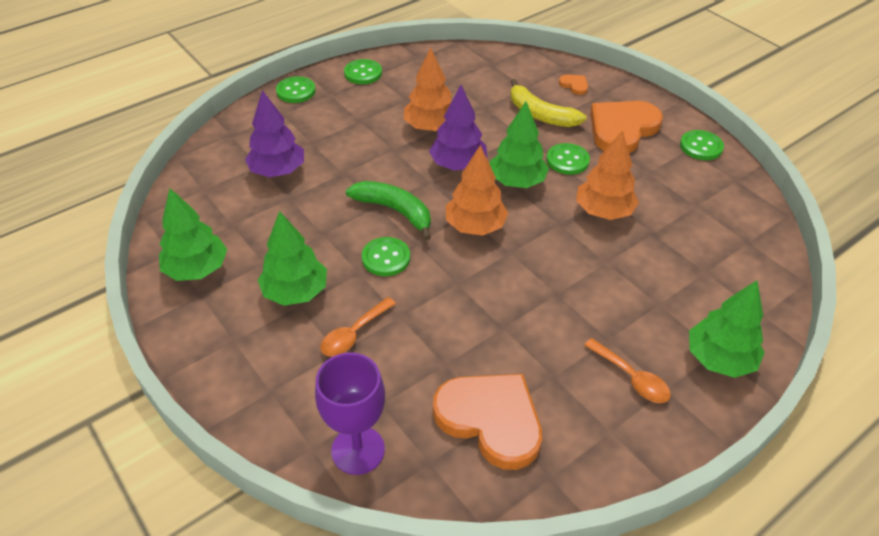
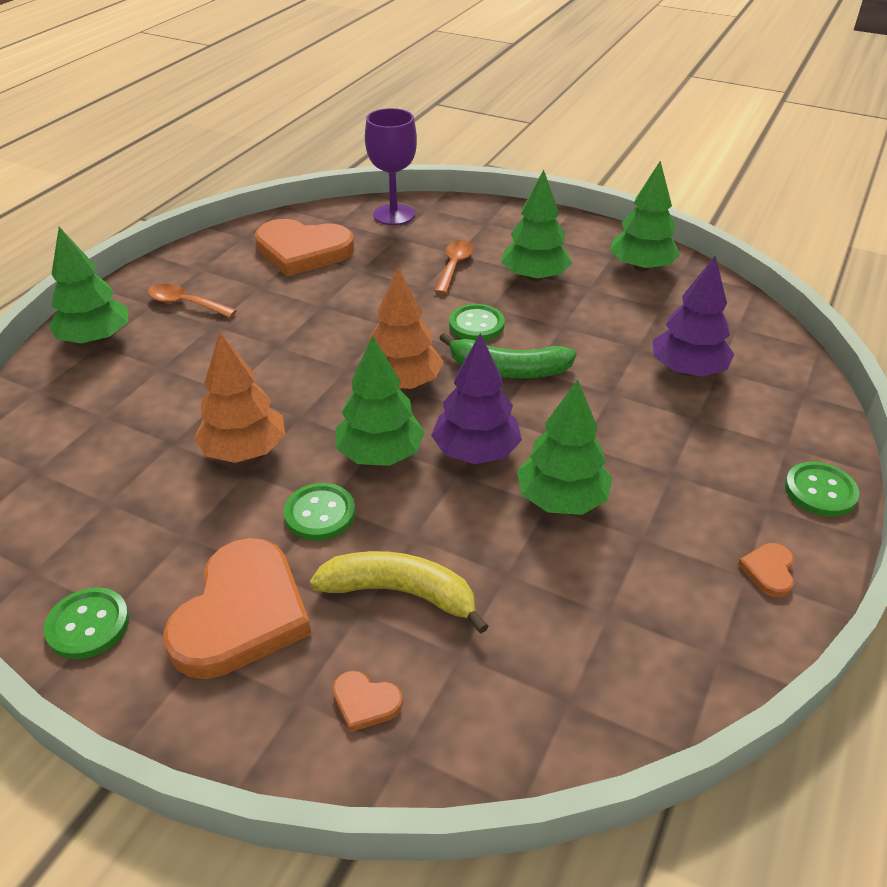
camera: 155 degrees right, 5 degrees down
(363, 73) = (769, 571): green button -> orange heart
(430, 127) = (561, 500): orange tree -> green tree

